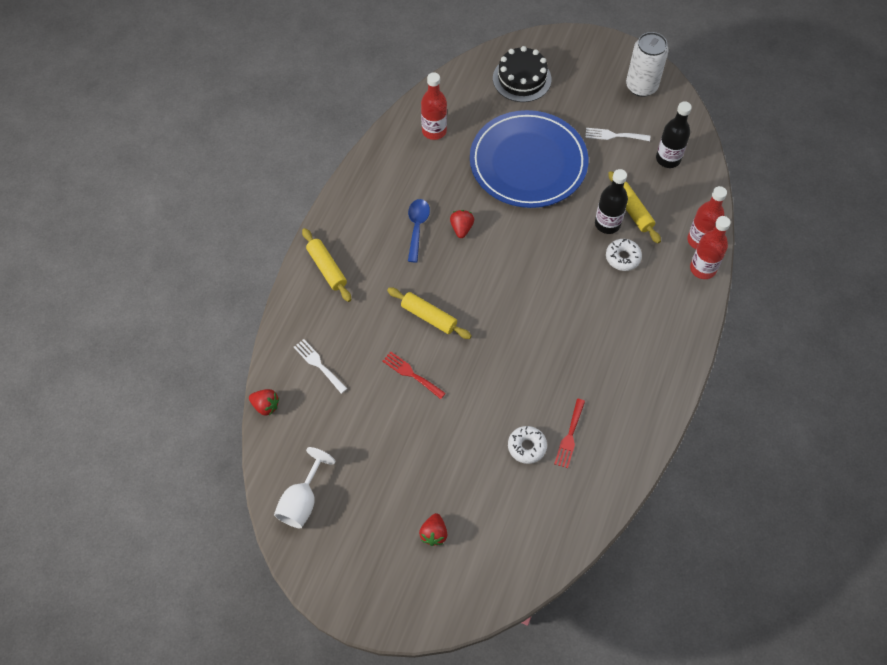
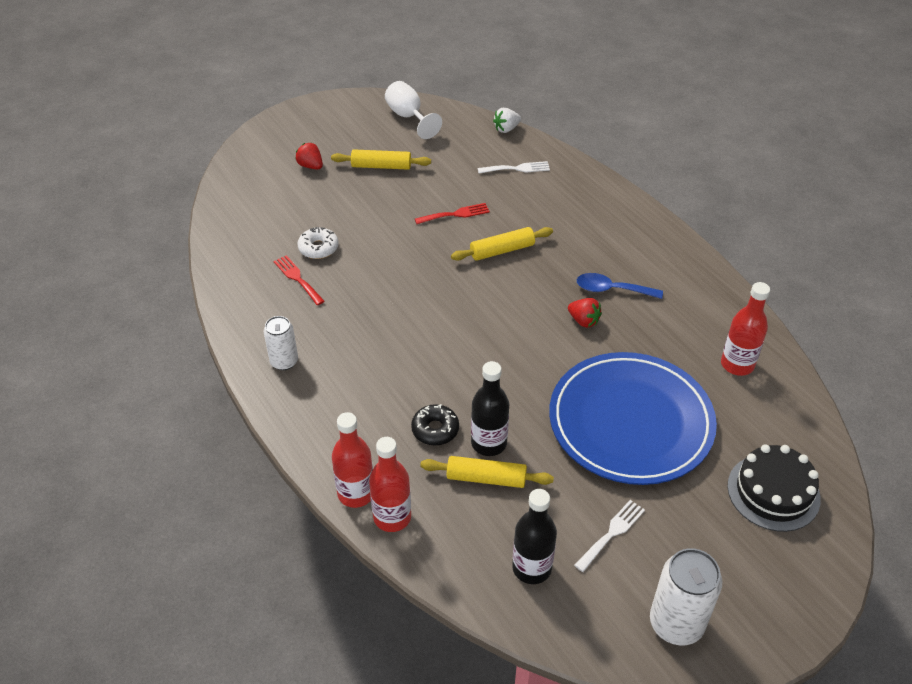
camera: 125 degrees right, 15 degrees down
(266, 406) = (506, 129): red strawberry -> white strawberry
(327, 268) = (613, 211): yellow rolling pin -> yellow rolling pin (381, 166)
(417, 227) = (612, 290): blue spoon -> blue spoon turned 150 degrees clockwise
(622, 257) = (435, 429): white donut -> black donut
(649, 383) = (284, 361): none -> white can

